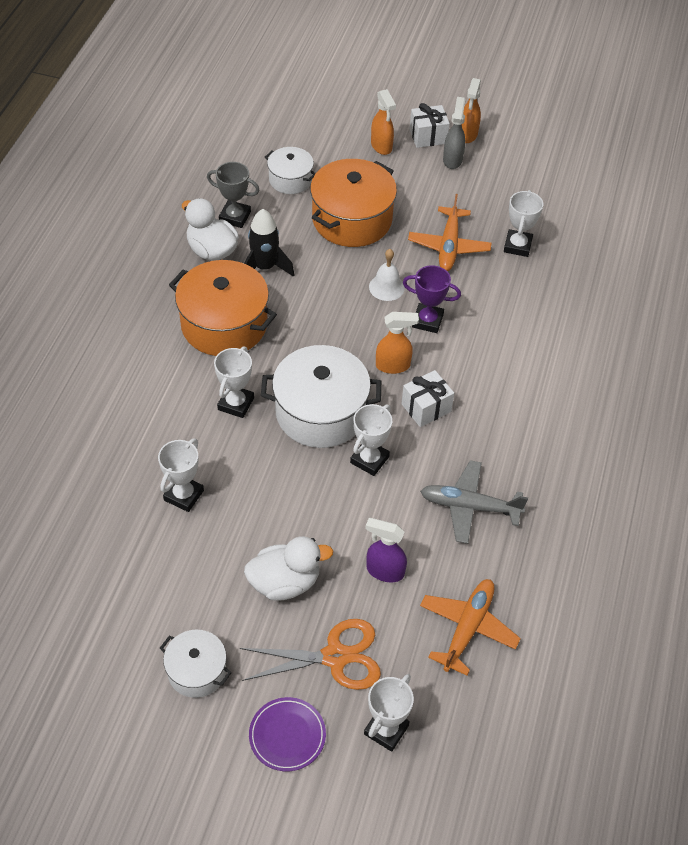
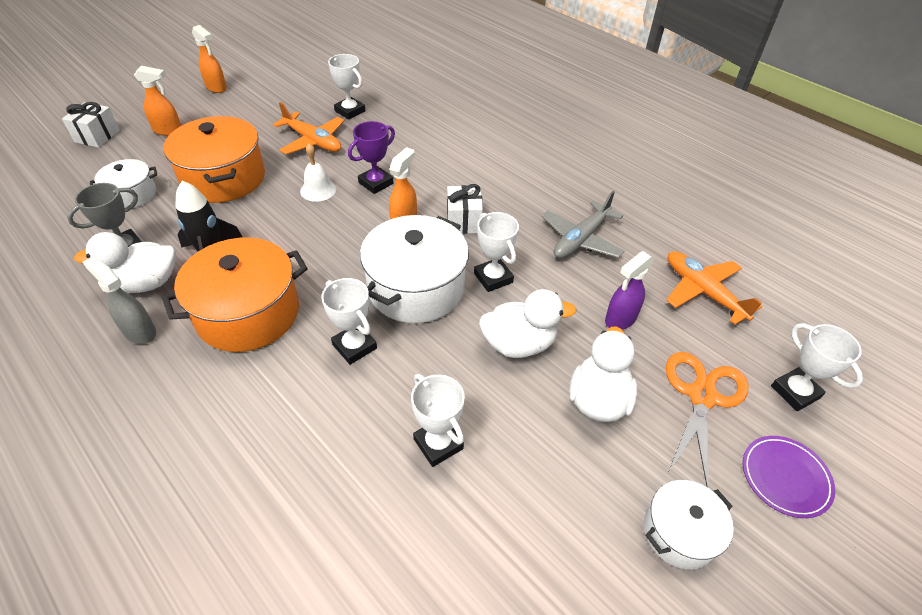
camera: 60 degrees left, 5 degrees down
(307, 507) = (519, 344): none -> white duck
(428, 136) = (191, 105): white gift -> white gift (97, 136)
(452, 159) = (230, 104): grey spray bottle -> grey spray bottle (139, 332)

